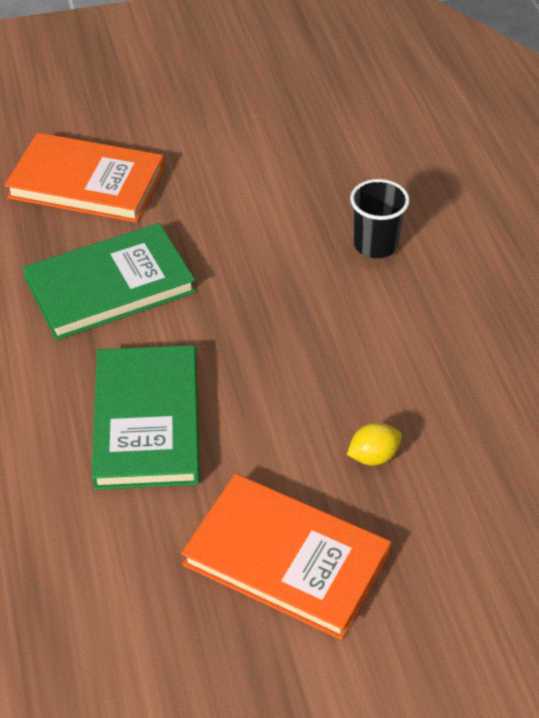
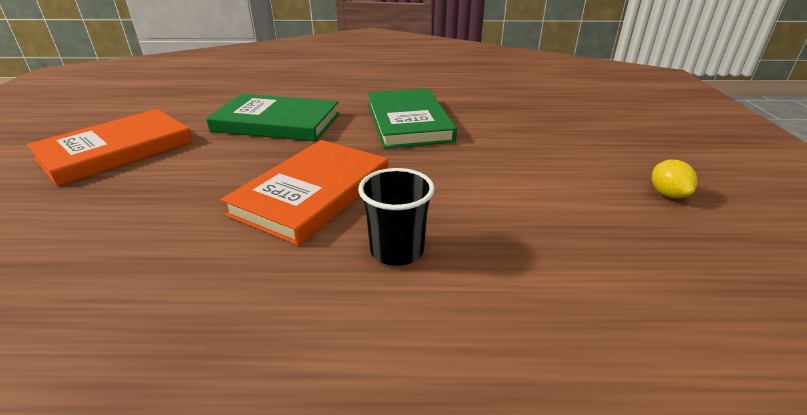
camera: 105 degrees right, 15 degrees down
(86, 183) = (527, 123): orange book -> orange book (312, 193)
(373, 456) = (144, 196): yellow lemon -> yellow lemon (667, 194)

